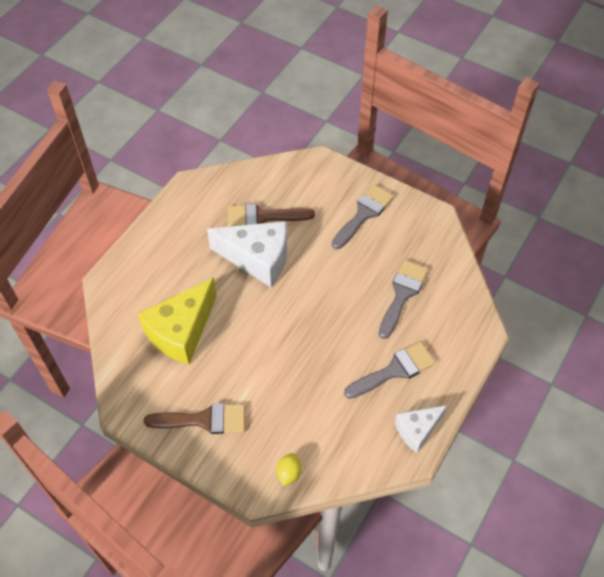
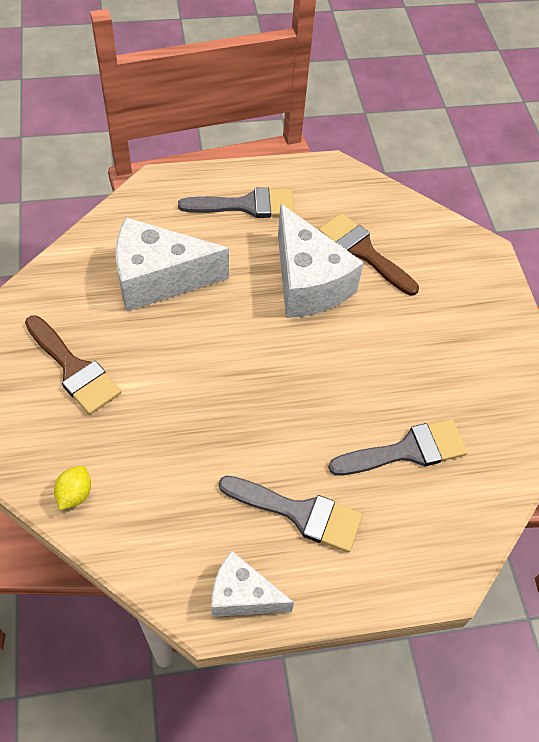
camera: 45 degrees right, 0 degrees up
(181, 331) = (159, 279): yellow cheese -> white cheese
(289, 473) = (75, 494): yellow lemon -> yellow lemon turned 45 degrees counterclockwise
(363, 214) = (467, 339): grey brush -> grey brush (246, 205)

